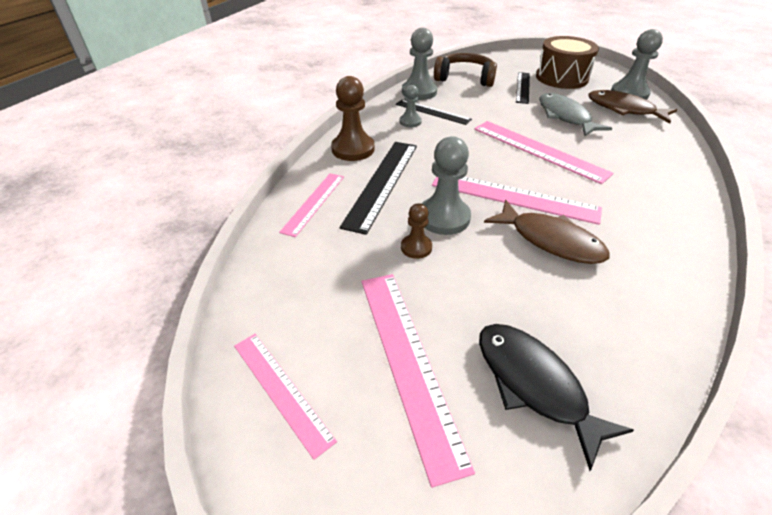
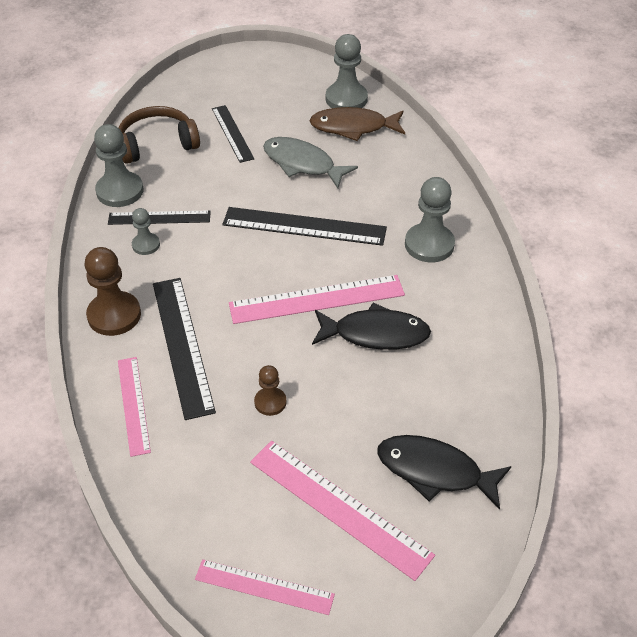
camera: 35 degrees left, 5 degrees up
(444, 217) = (271, 356): grey pawn -> grey pawn (429, 244)
(538, 150) = (304, 226): pink ruler -> black ruler
(550, 240) = (375, 334): brown fish -> black fish
(561, 78) = (264, 99): brown drum -> none

